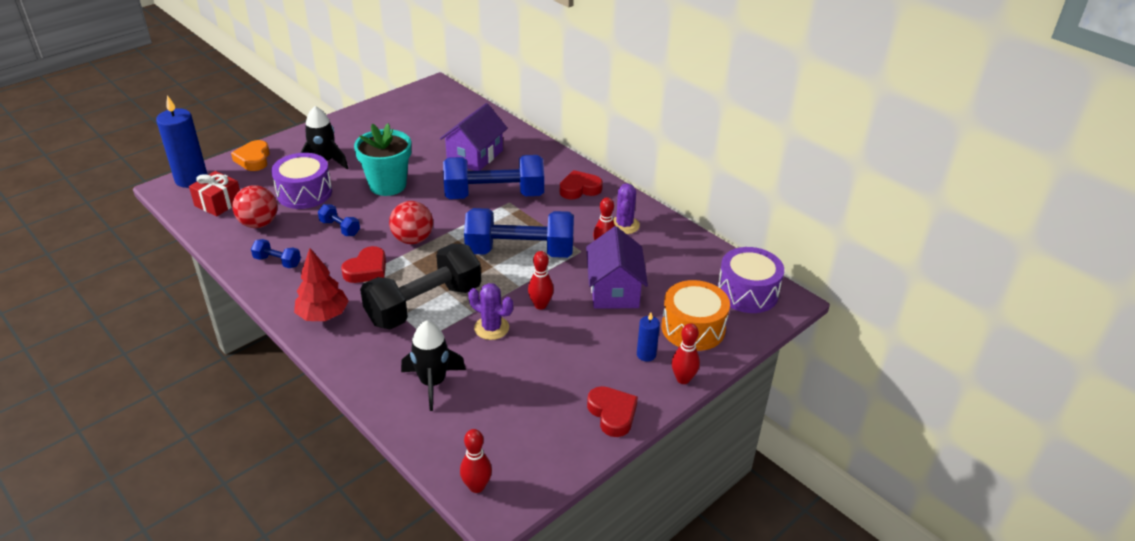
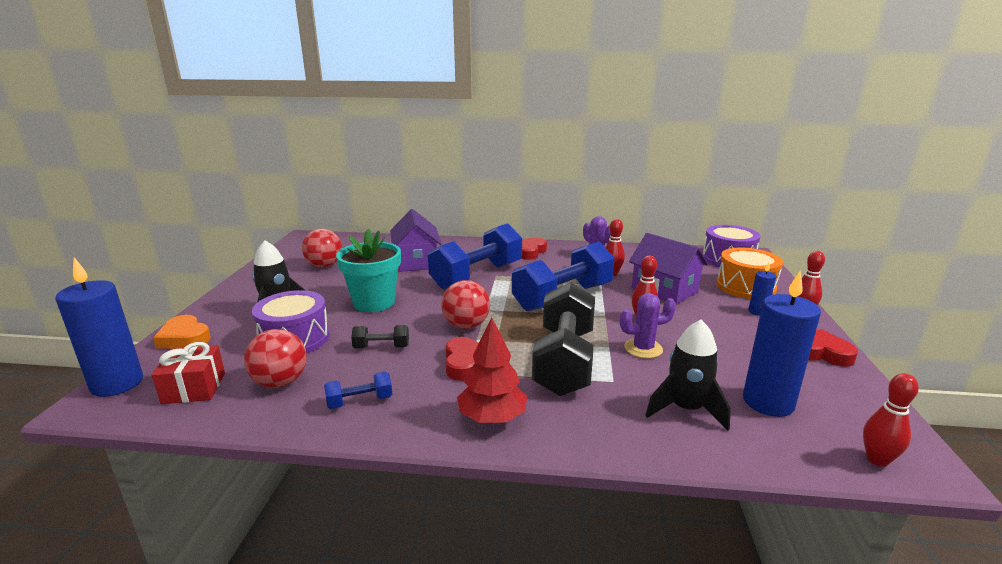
camera: 40 degrees left, 15 degrees down
(340, 228) = (381, 347): blue dumbbell -> black dumbbell
(407, 128) = (324, 265): none -> red ball
(491, 414) = (768, 402): none -> blue candle

